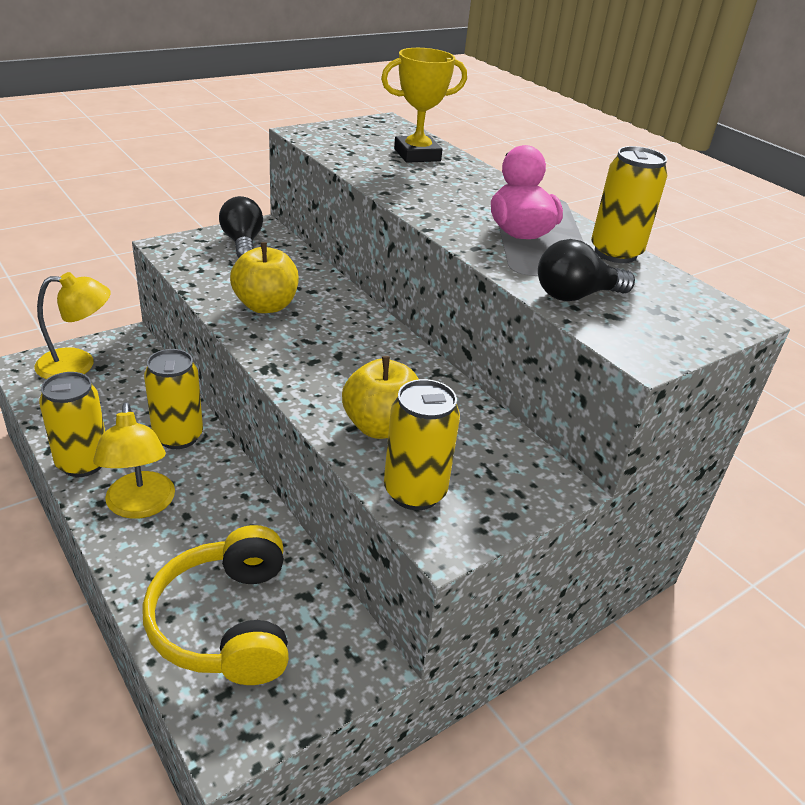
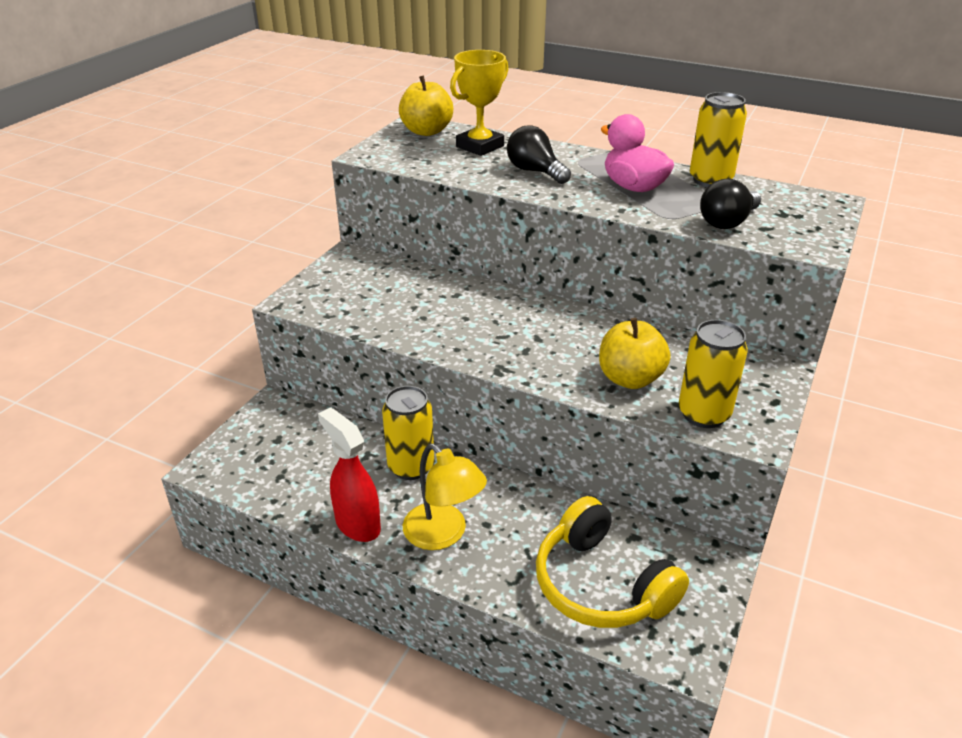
camera: 25 degrees left, 0 degrees up
(78, 364) = (254, 446): yellow lamp -> none
(83, 463) = (357, 524): yellow can -> red spray bottle
(242, 243) = (351, 275): black light bulb -> black light bulb (535, 171)
(265, 306) = (436, 321): yellow apple -> yellow apple (426, 131)

